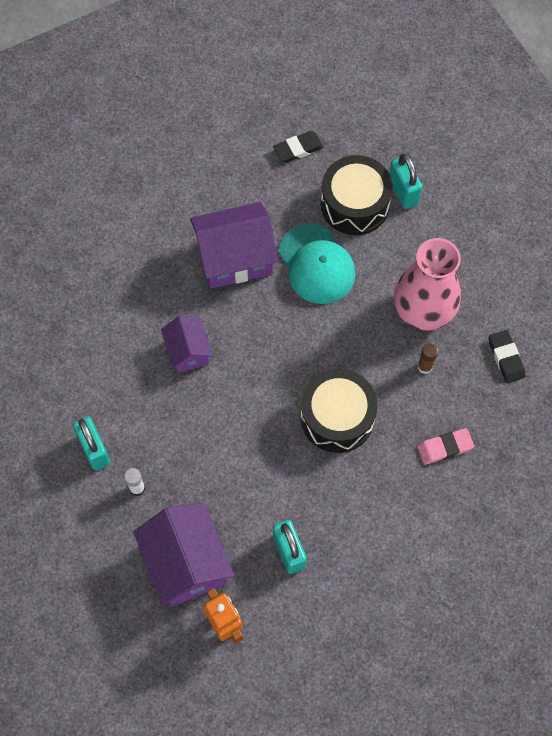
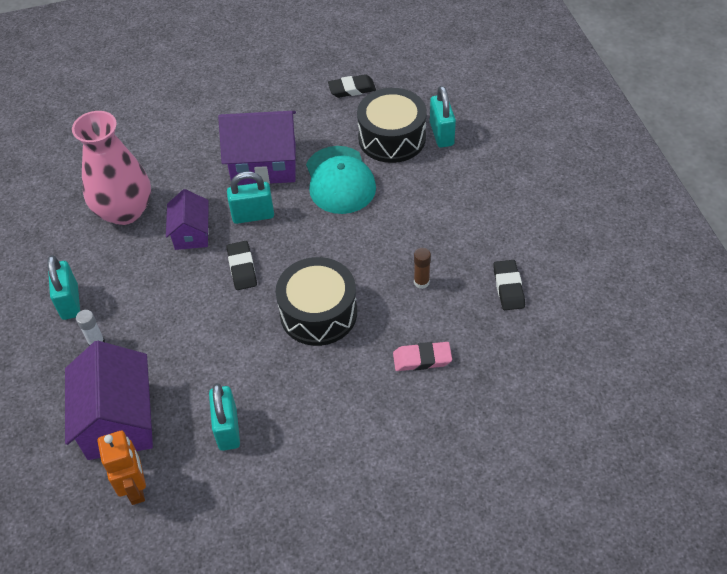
camera: 15 degrees right, 15 degrees down
(242, 320) = (253, 215): none -> turquoise padlock
(250, 381) = (242, 268): none -> black eraser
(423, 310) = (434, 233): pink vase -> pink vase (125, 211)

